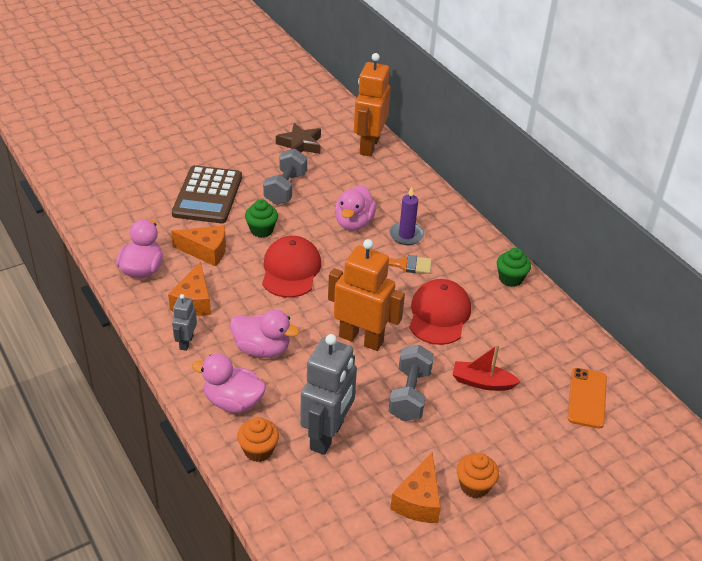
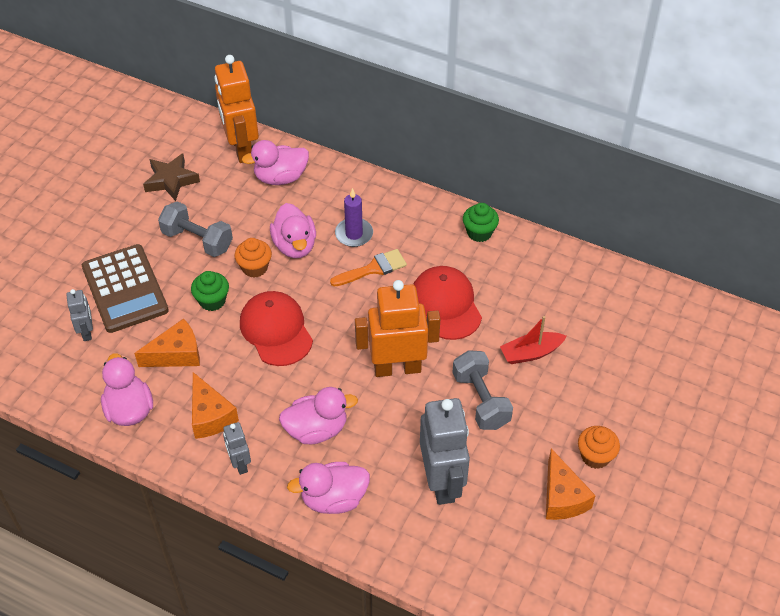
camera: 30 degrees left, 10 degrees up
(158, 209) = (87, 332): none -> grey robot
(258, 450) = (395, 532): orange cupcake -> orange cupcake (255, 267)
(285, 188) = (197, 240): grey dumbbell -> grey dumbbell turned 45 degrees counterclockwise
(382, 175) = (280, 177): none -> pink duck
(587, 398) = (623, 320): orange phone -> none

